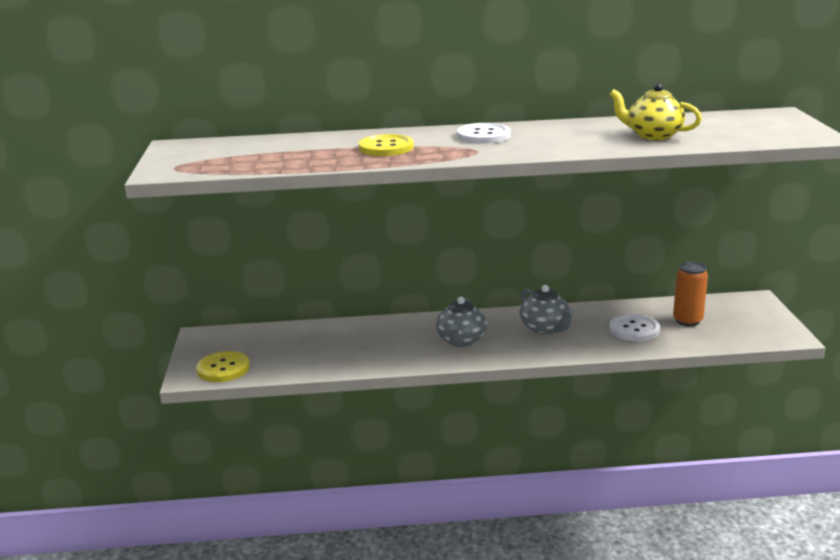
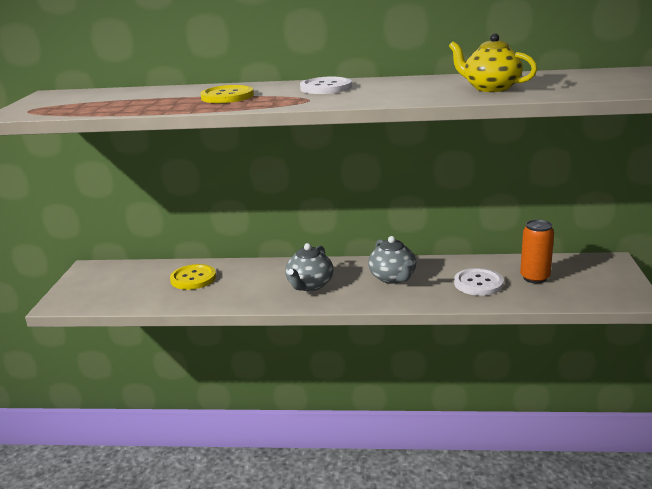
camera: 10 degrees right, 0 degrees up
(223, 368) = (89, 298): yellow button -> yellow button (193, 278)

